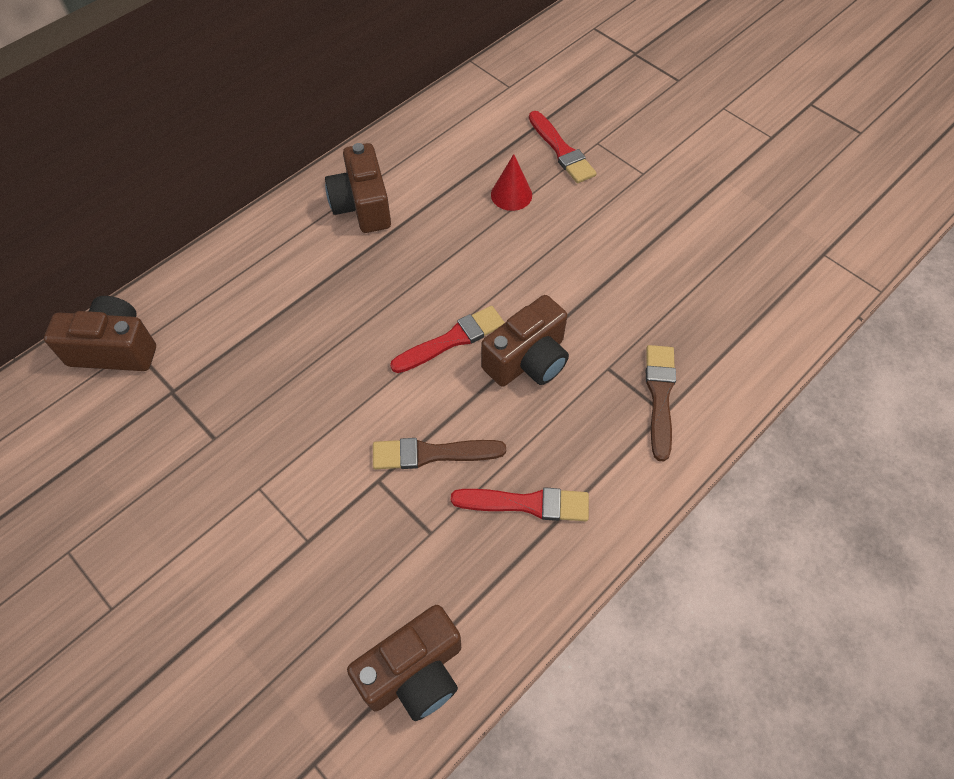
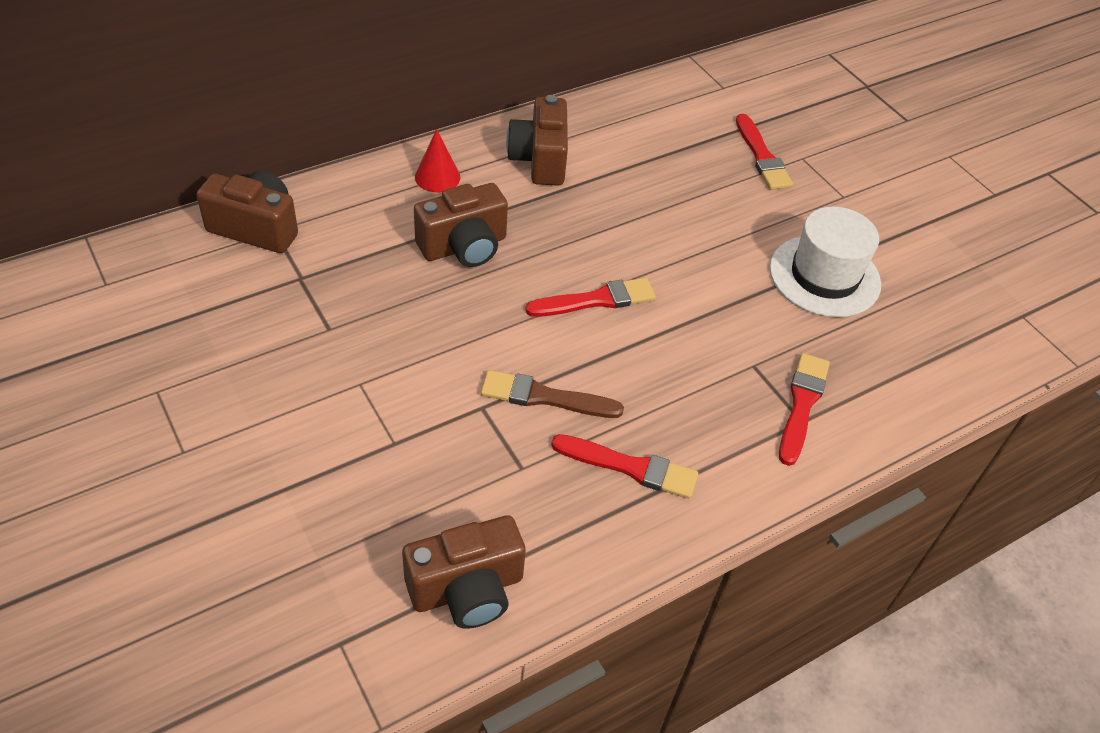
camera: 10 degrees right, 10 degrees down
(511, 195) = (697, 184): red cone -> red cone (437, 177)
(527, 360) = (670, 337): brown camera -> brown camera (464, 246)
(647, 260) = (824, 276): none -> white hat
(660, 396) = (802, 404): brown brush -> red brush

